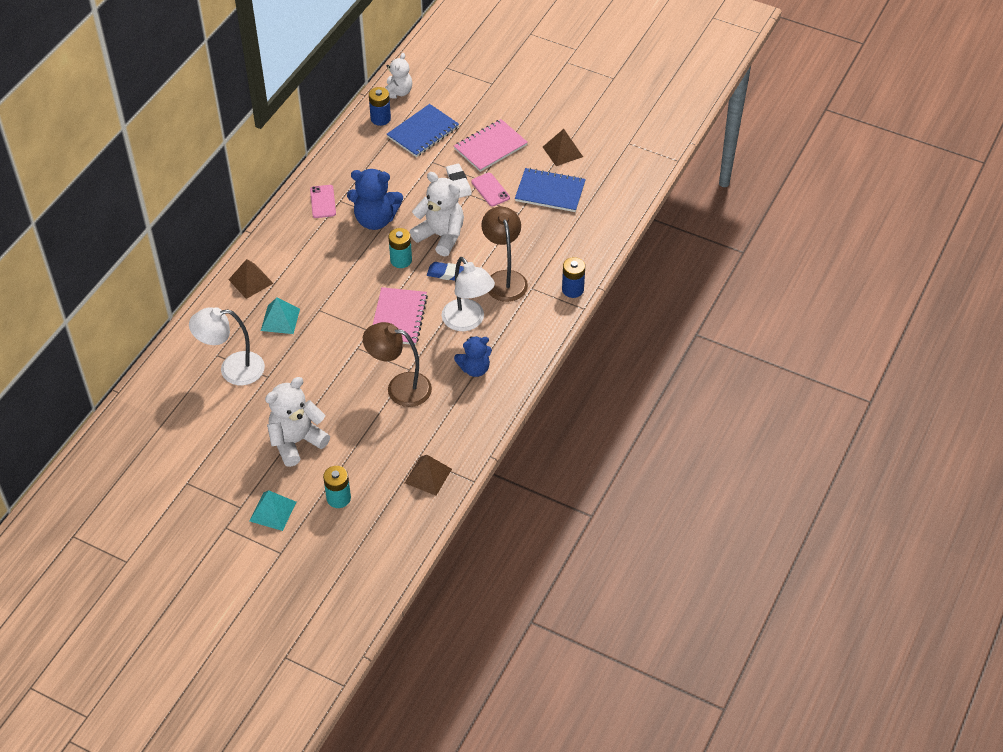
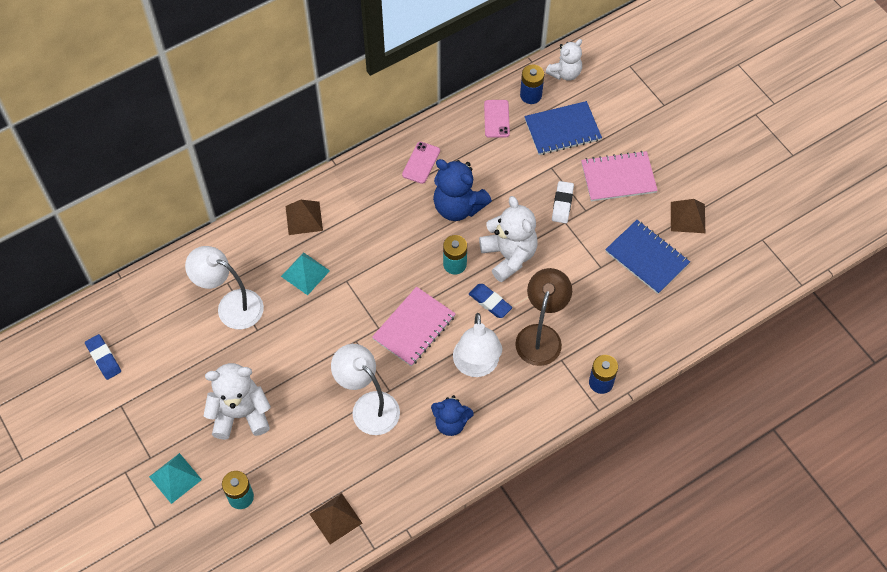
camera: 30 degrees right, 10 degrees up
(146, 456) = (103, 358): none -> blue eraser
(400, 387) = (368, 406): brown lamp -> white lamp
(490, 190) = (589, 227): pink phone -> pink phone (496, 119)

